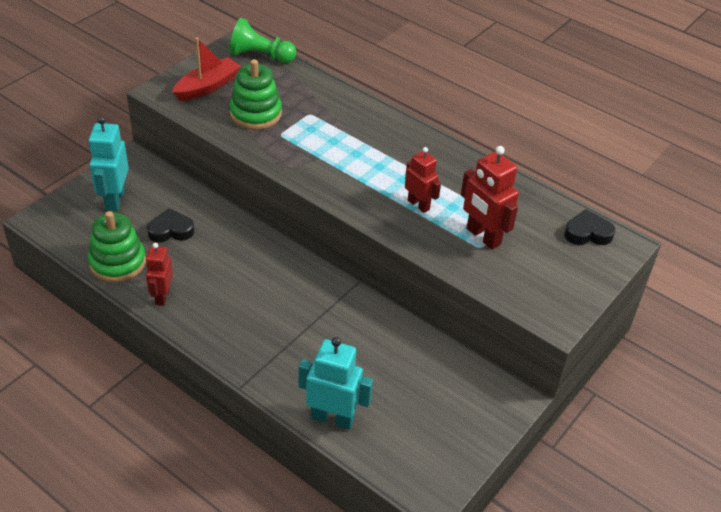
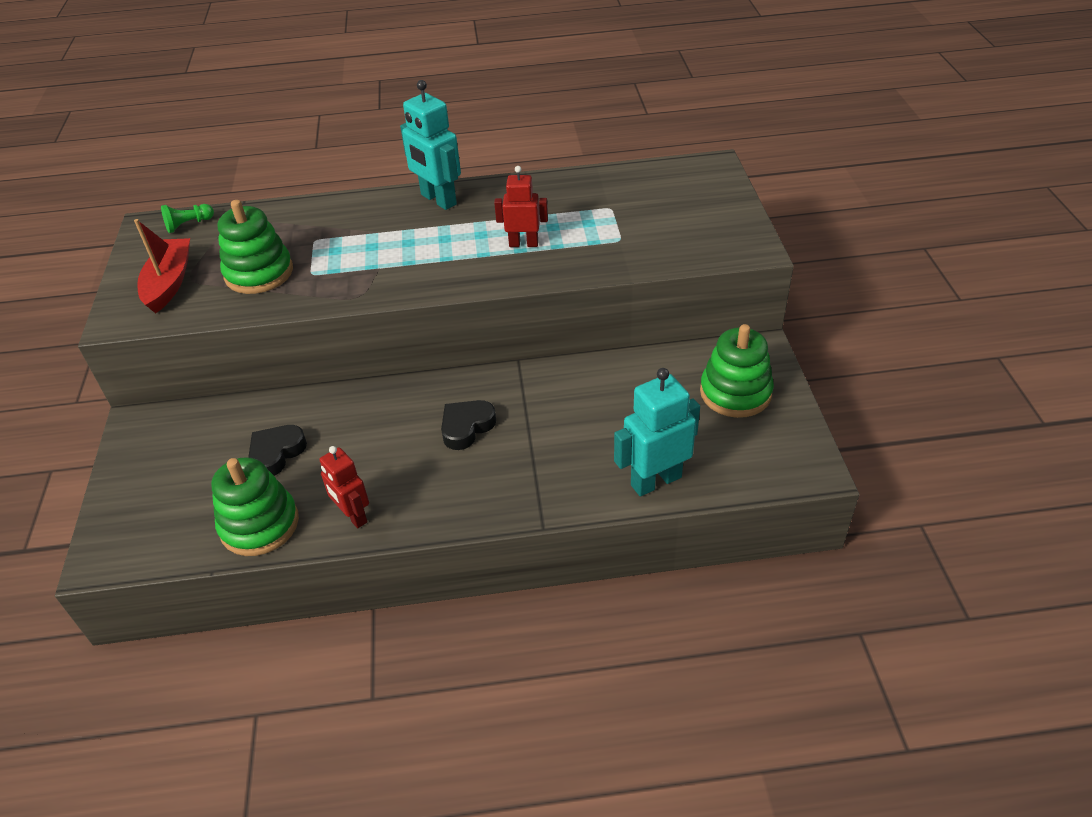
camera: 40 degrees left, 0 degrees up
(114, 199) = (170, 472): turquoise robot -> turquoise robot (438, 200)
(260, 56) = (188, 225): green pawn -> green pawn, size x0.57
(457, 411) = (735, 392): none -> green stacking toy
(483, 236) = (610, 231): red robot -> none
(587, 233) = (678, 176): black heart -> black heart (466, 427)

